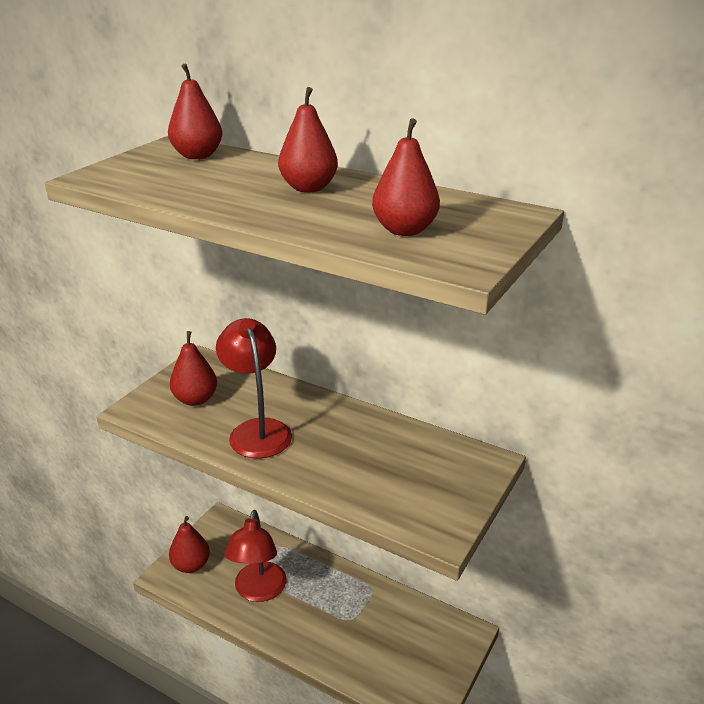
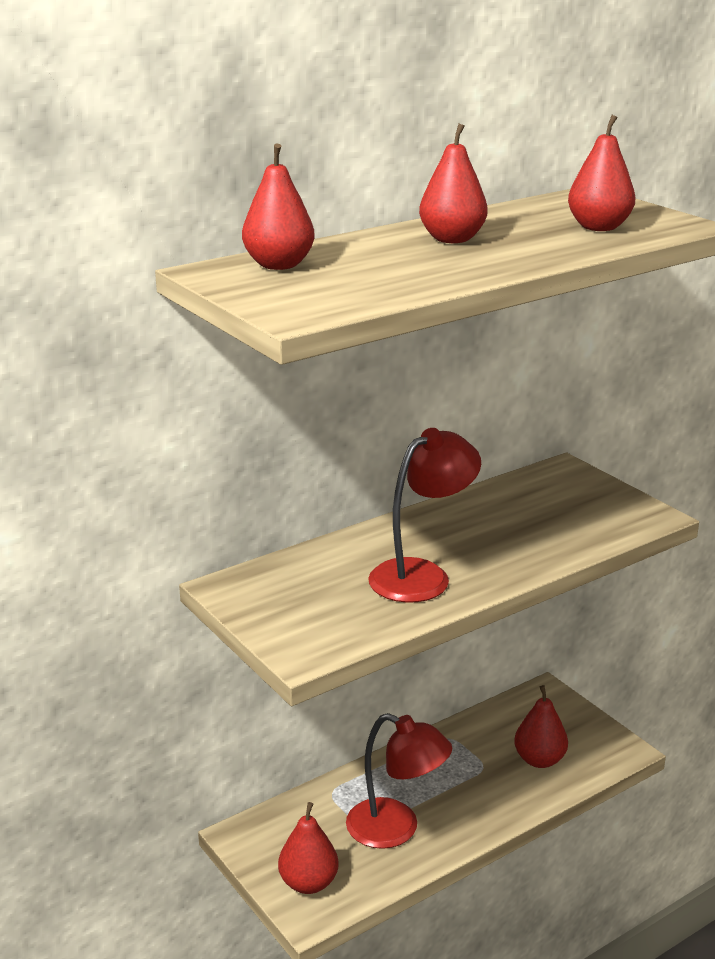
camera: 65 degrees left, 5 degrees down
(195, 399) = (321, 604): red pear -> red pear (539, 760)
(257, 430) = (422, 575): red lamp -> red lamp turned 135 degrees clockwise

